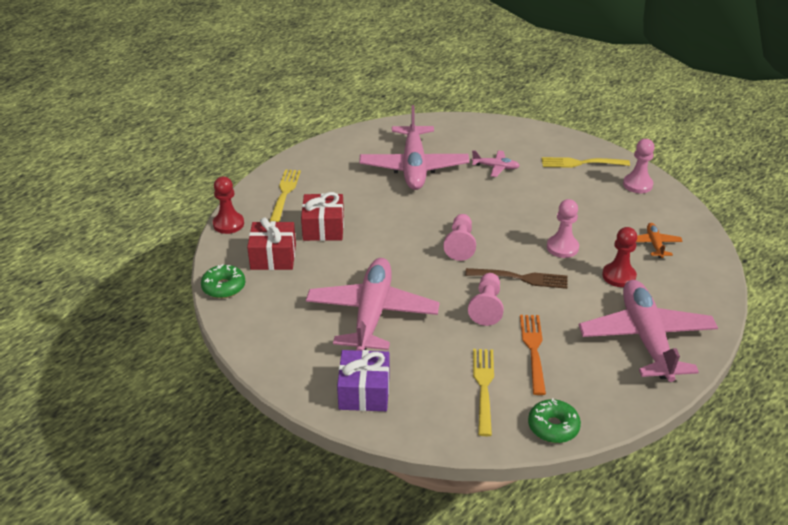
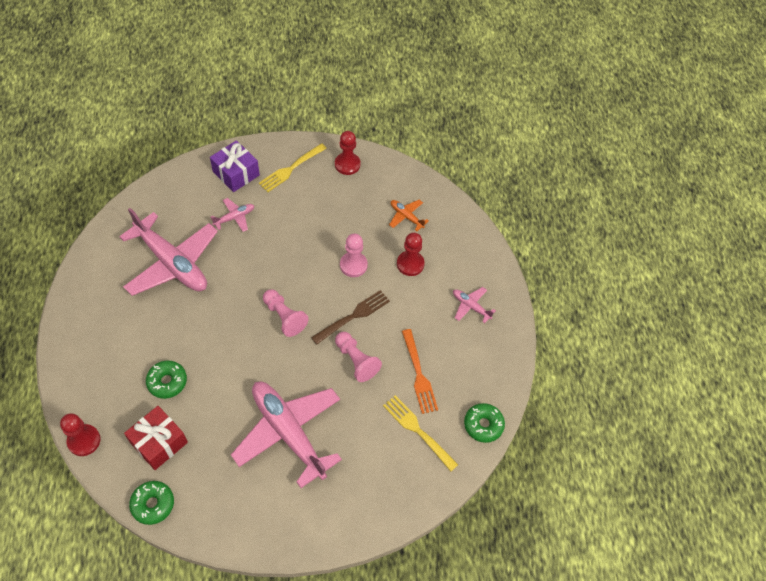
camera: 50 degrees left, 20 degrees up
(285, 194) = (96, 371): yellow fork -> none
(323, 228) = (167, 382): red gift -> green donut
(364, 392) = (351, 503): purple gift -> purple gift (236, 173)
(533, 350) = (418, 373): orange fork -> orange fork turned 150 degrees counterclockwise
(637, 185) = (347, 164): pink pawn -> red pawn
(646, 338) = (471, 306): pink plane -> pink plane, size x0.43

